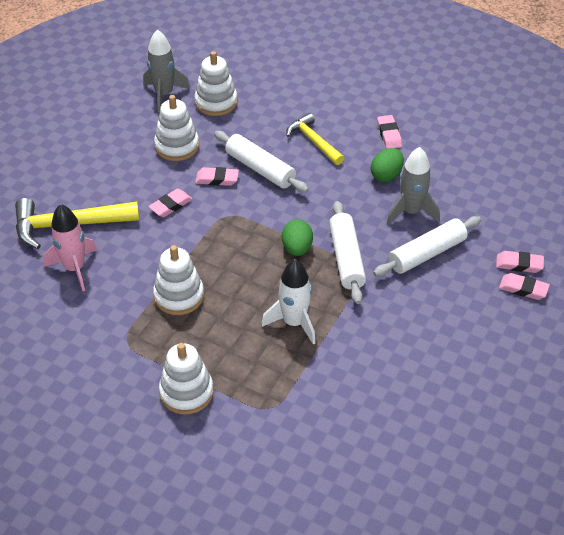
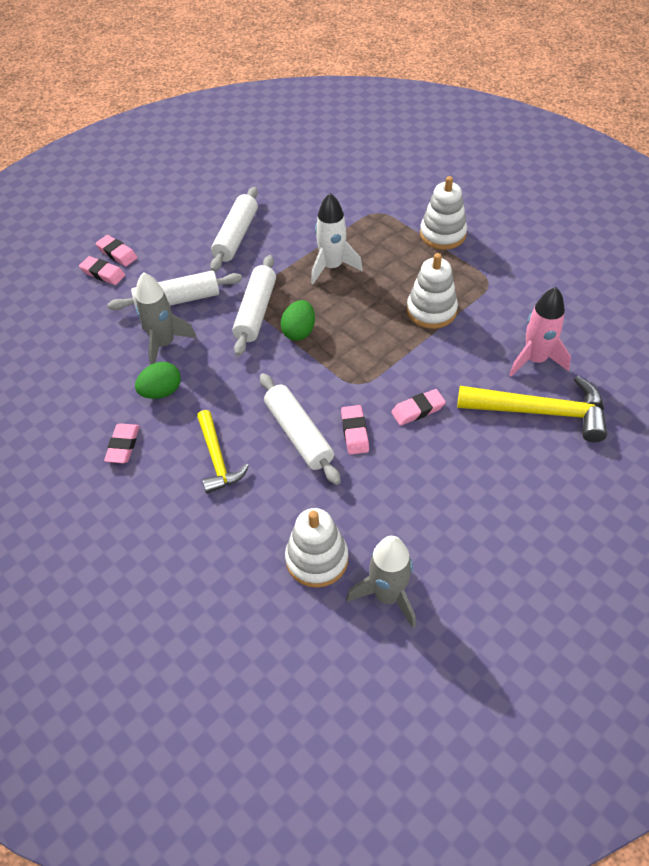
camera: 160 degrees left, 5 degrees up
(177, 146) = (391, 494): white stacking toy -> none
(217, 179) = (354, 432): pink eraser -> pink eraser turned 60 degrees clockwise
(413, 337) = (236, 236): none -> white rolling pin

